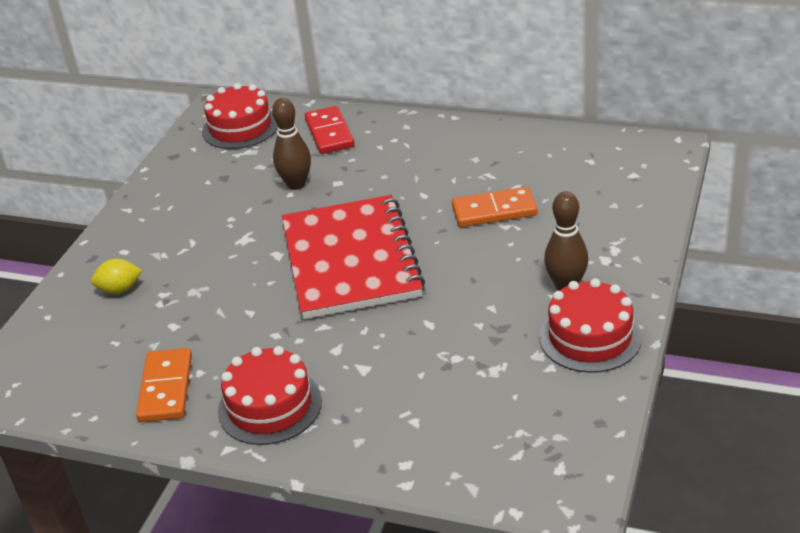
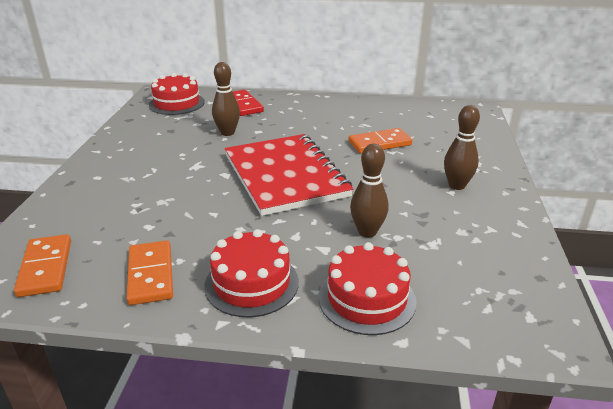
camera: 15 degrees left, 5 degrees down
(59, 372) = (46, 268): none -> orange domino
(120, 289) = (97, 203): yellow lemon -> none
(422, 349) = (367, 232): none -> brown bowling pin
(590, 337) = (494, 217): red cake -> red cake (367, 299)

